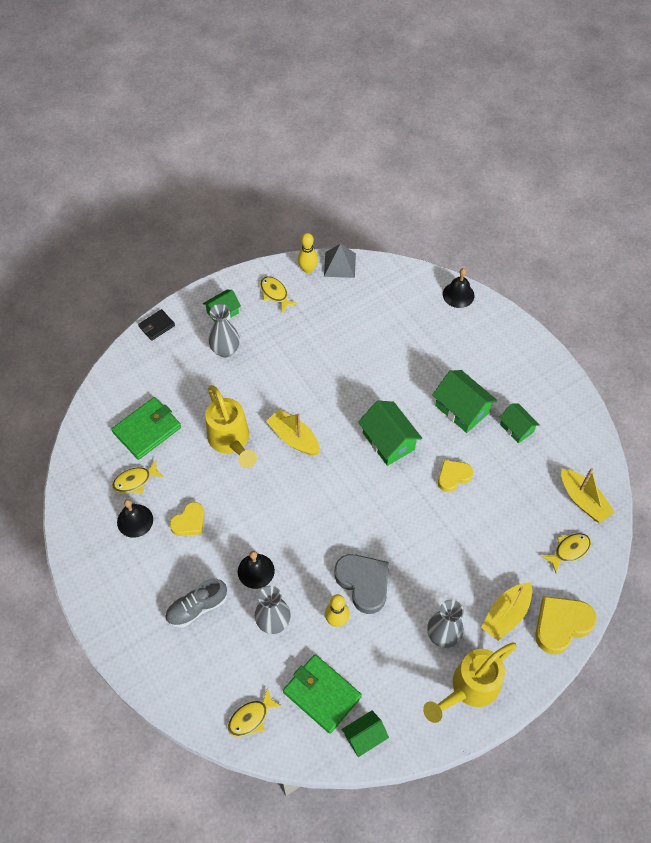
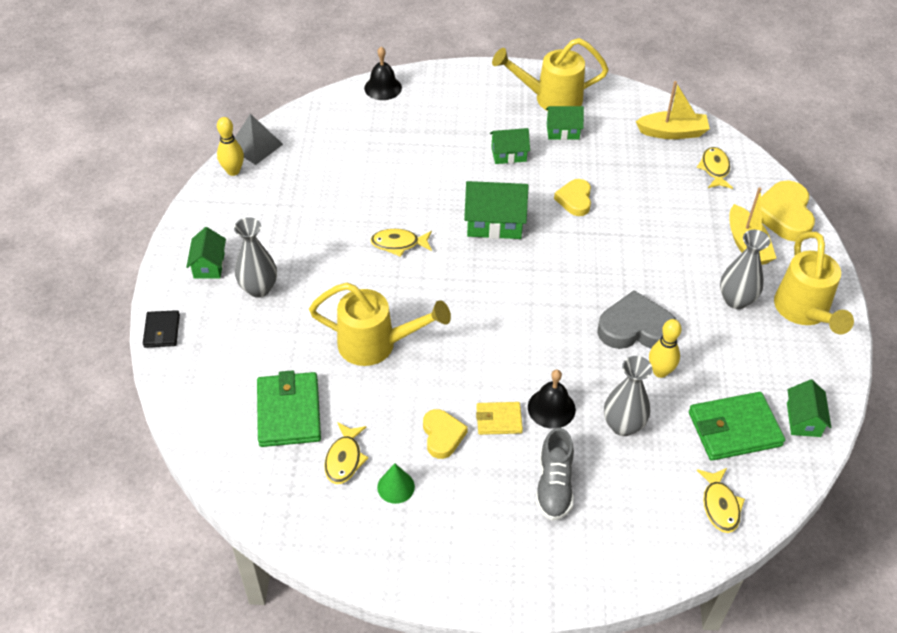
camera: 55 degrees left, 10 degrees down
(135, 520) = (396, 487): black bell -> green cone
(224, 546) = (499, 420): none -> yellow wallet
(275, 294) = (234, 211): yellow fish -> yellow fish (398, 244)
(294, 438) = (422, 291): yellow boat -> none
(461, 409) = (508, 154): green house -> green house, size x0.63
(543, 400) = (550, 99): none -> yellow watering can

